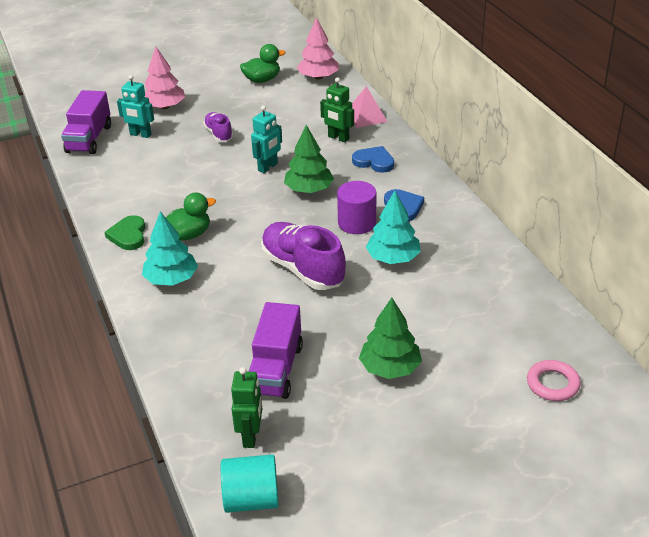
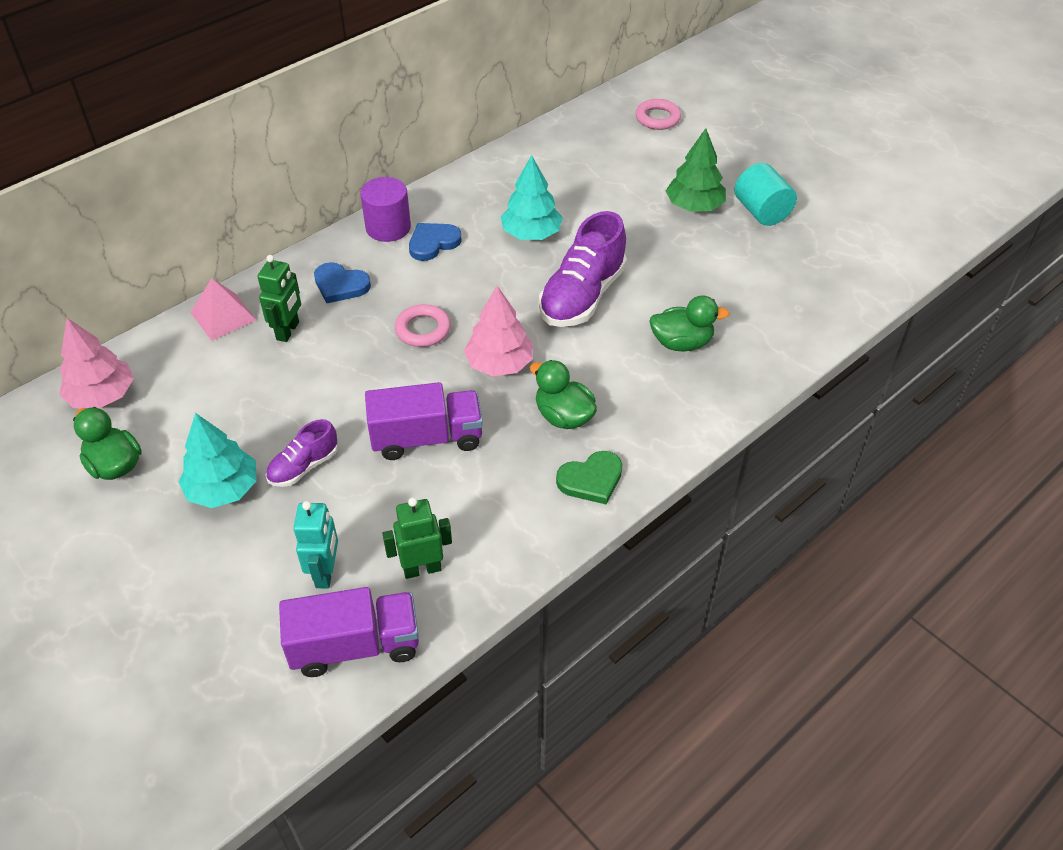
camera: 110 degrees left, 10 degrees up
(164, 107) = (224, 573): pink tree -> pink tree (499, 364)
(171, 279) = (654, 403): turquoise tree -> turquoise tree (223, 489)
(220, 309) = (681, 343): none -> green duck
(251, 436) = (832, 271): green robot -> green robot (422, 569)
(251, 499) = (894, 252): turquoise cylinder -> turquoise cylinder (761, 212)
(268, 167) = (381, 383): turquoise robot -> none
(276, 369) = (742, 277): purple truck -> purple truck (427, 438)
(309, 189) = (423, 329): green tree -> pink ring
(357, 223) = (478, 273): purple cylinder -> purple cylinder (388, 227)
(374, 162) = (340, 285): blue heart -> blue heart turned 75 degrees counterclockwise

